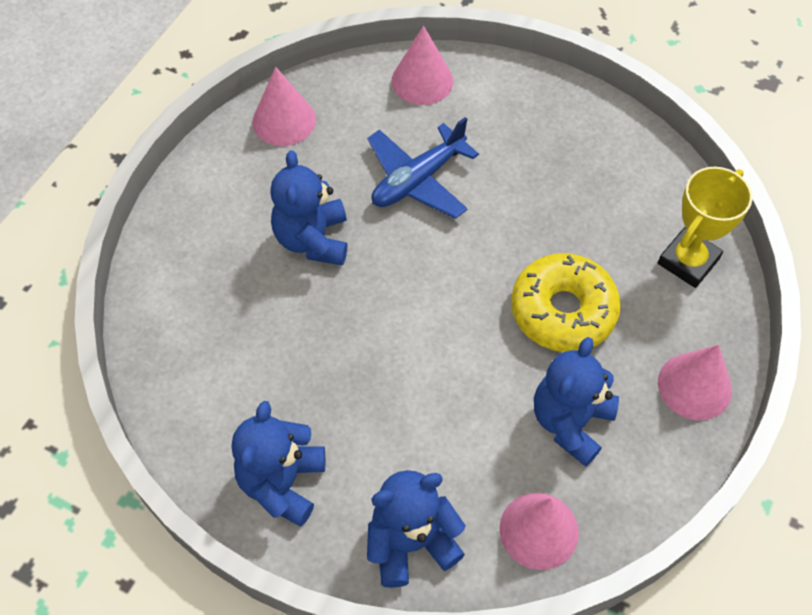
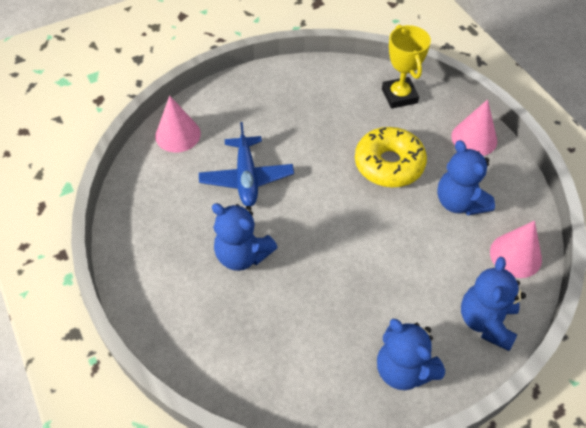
camera: 55 degrees left, 5 degrees down
(284, 120) = (138, 219): pink cone -> none

